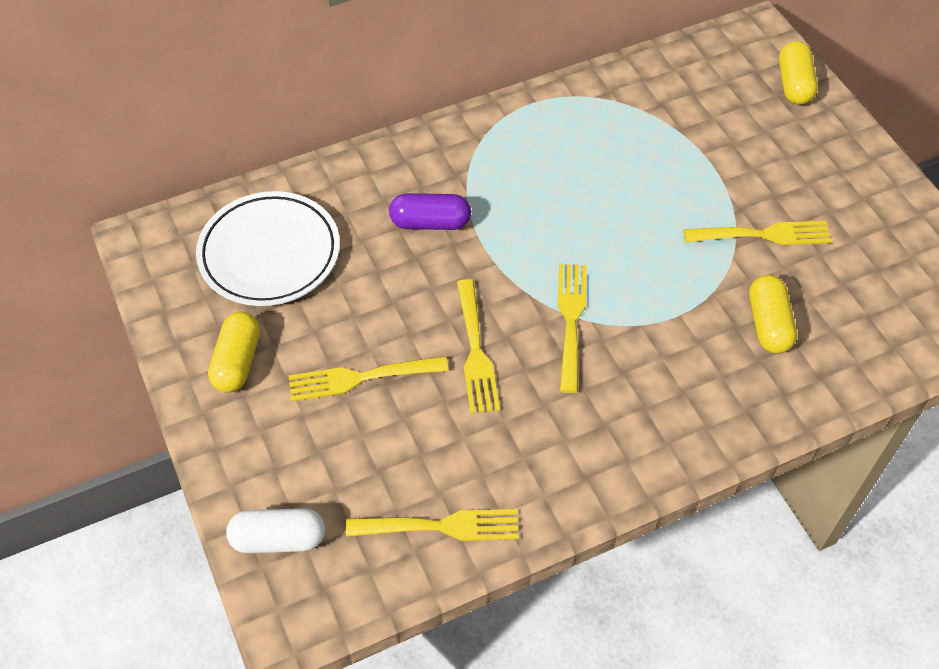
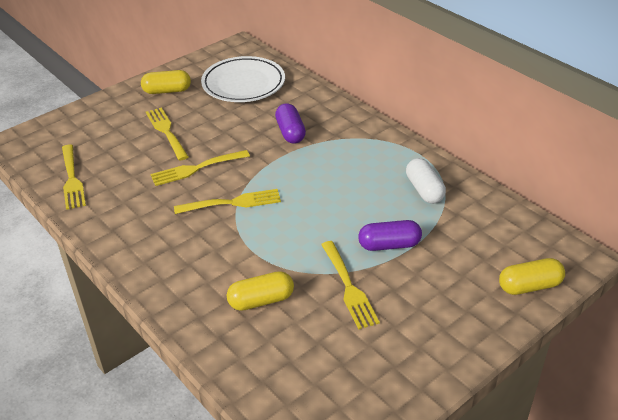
camera: 75 degrees right, 15 degrees down
(278, 539) = (60, 128): white capsule -> white capsule (424, 190)
(700, 179) = (389, 245): none -> purple capsule

